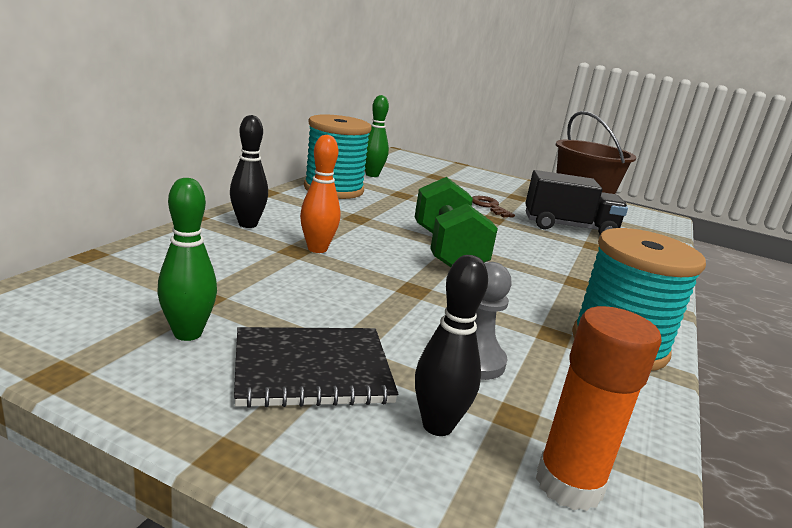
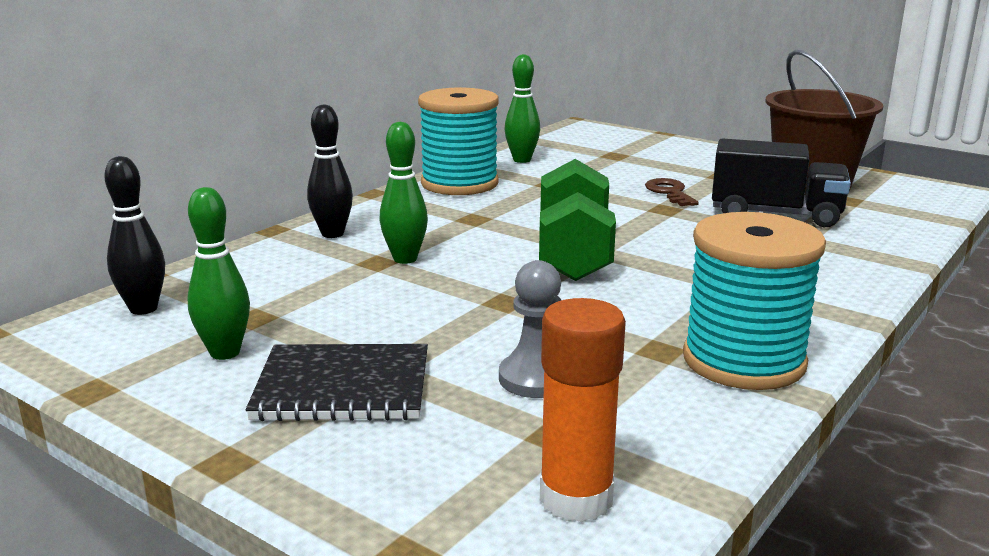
camera: 15 degrees right, 0 degrees up
(317, 249) = (405, 259): orange bowling pin -> green bowling pin
(437, 425) = (456, 441): black bowling pin -> black bowling pin (143, 309)

